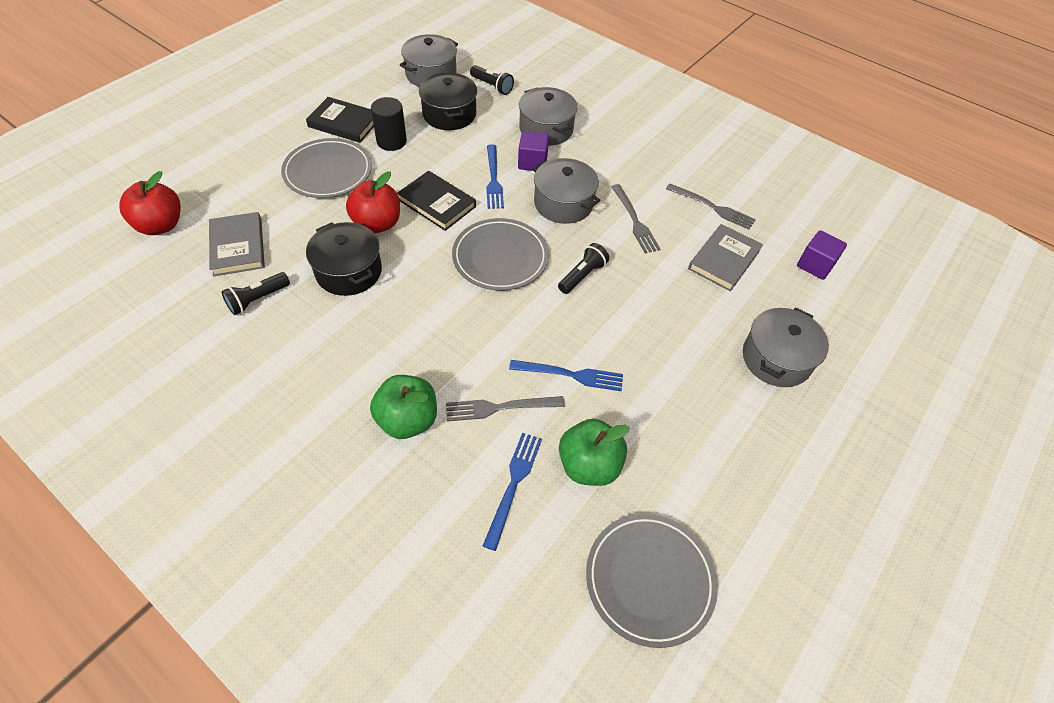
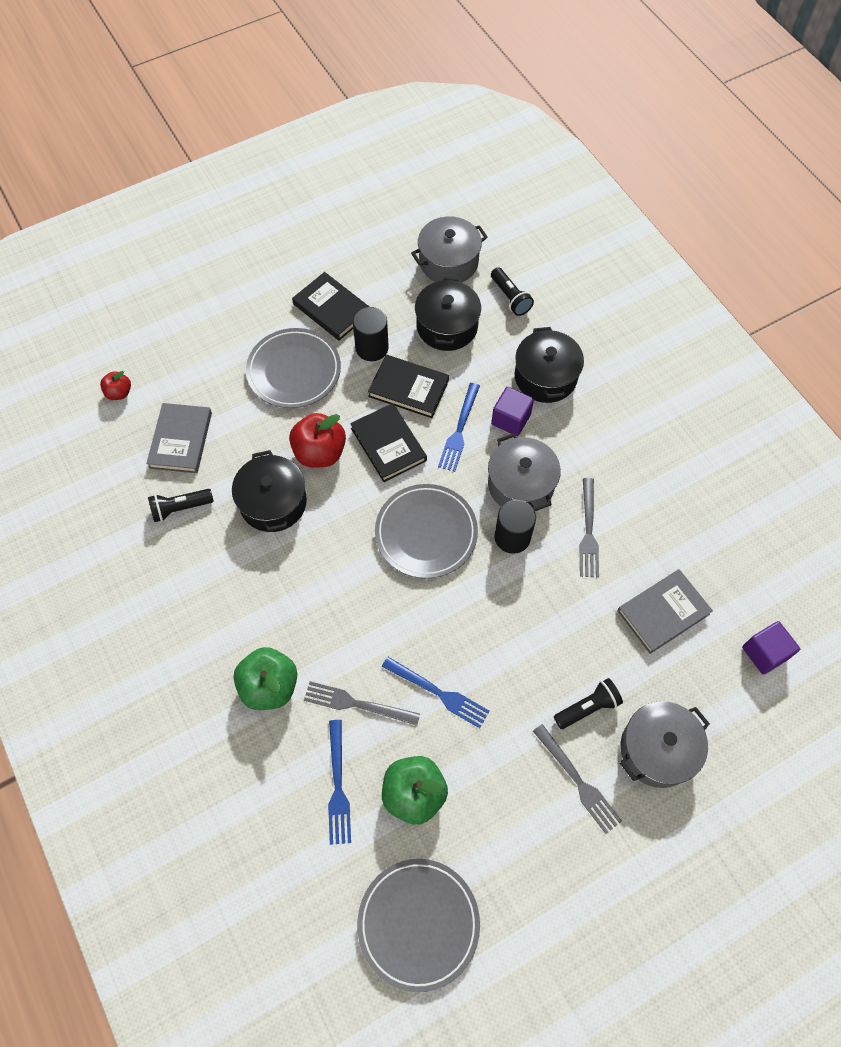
camera: 25 degrees right, 10 degrees up
(161, 225) = (119, 393): red apple -> red apple, size x0.55
(436, 161) = (408, 388): none -> black book
(513, 484) = (338, 786): blue fork -> blue fork turned 135 degrees clockwise
(546, 129) = (545, 377): grey pot -> black pot
(575, 241) = (512, 537): none -> black cylinder
(582, 275) = (500, 582): black flashlight -> black flashlight (587, 707)
(713, 207) = (686, 541): grey fork -> grey fork (578, 781)

